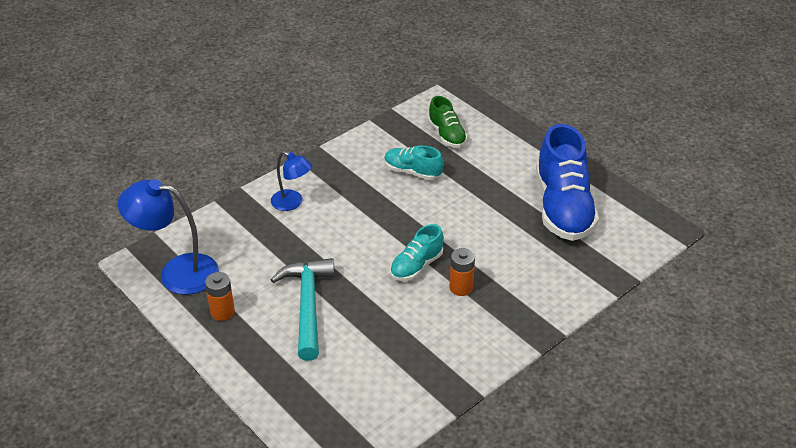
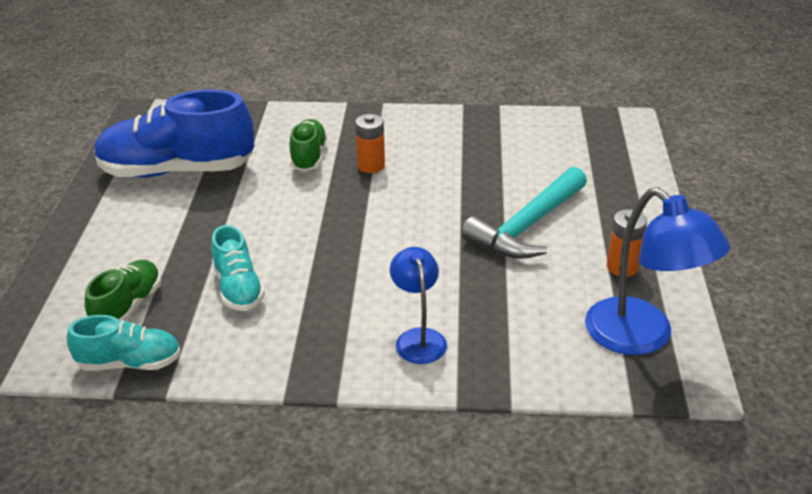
camera: 135 degrees left, 5 degrees down
(416, 266) = (382, 201): turquoise shoe -> turquoise shoe (130, 363)
(509, 268) = (309, 156): none -> green shoe
(563, 207) = (177, 170): blue shoe -> blue shoe turned 135 degrees counterclockwise

